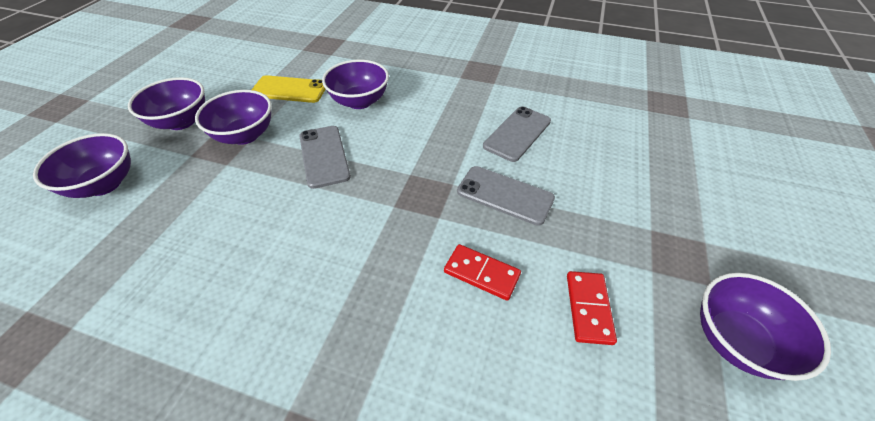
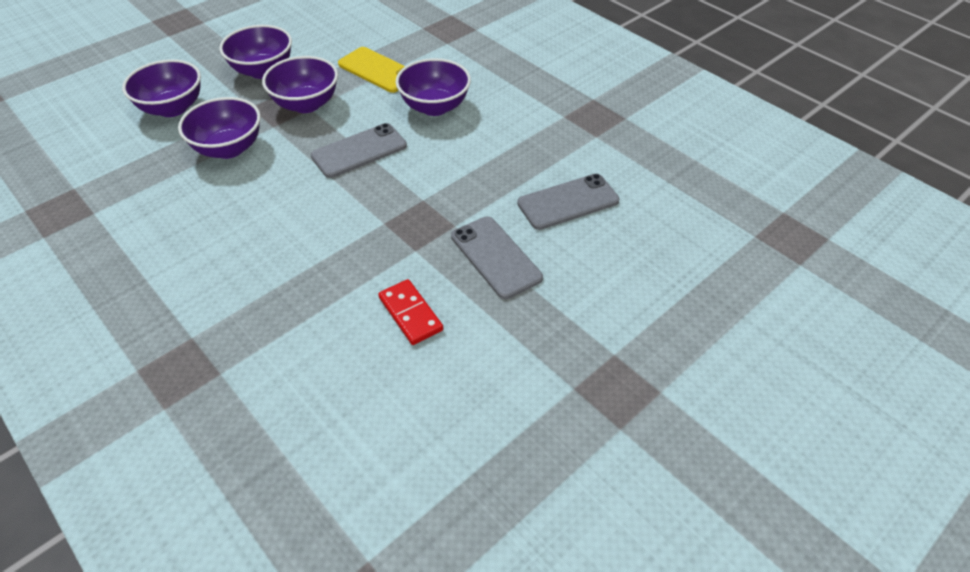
camera: 30 degrees right, 0 degrees up
(324, 156) = (359, 151): grey phone -> grey phone turned 45 degrees clockwise
(589, 308) = (478, 386): red domino -> none
(736, 341) = (590, 480): purple bowl -> purple bowl (229, 148)

